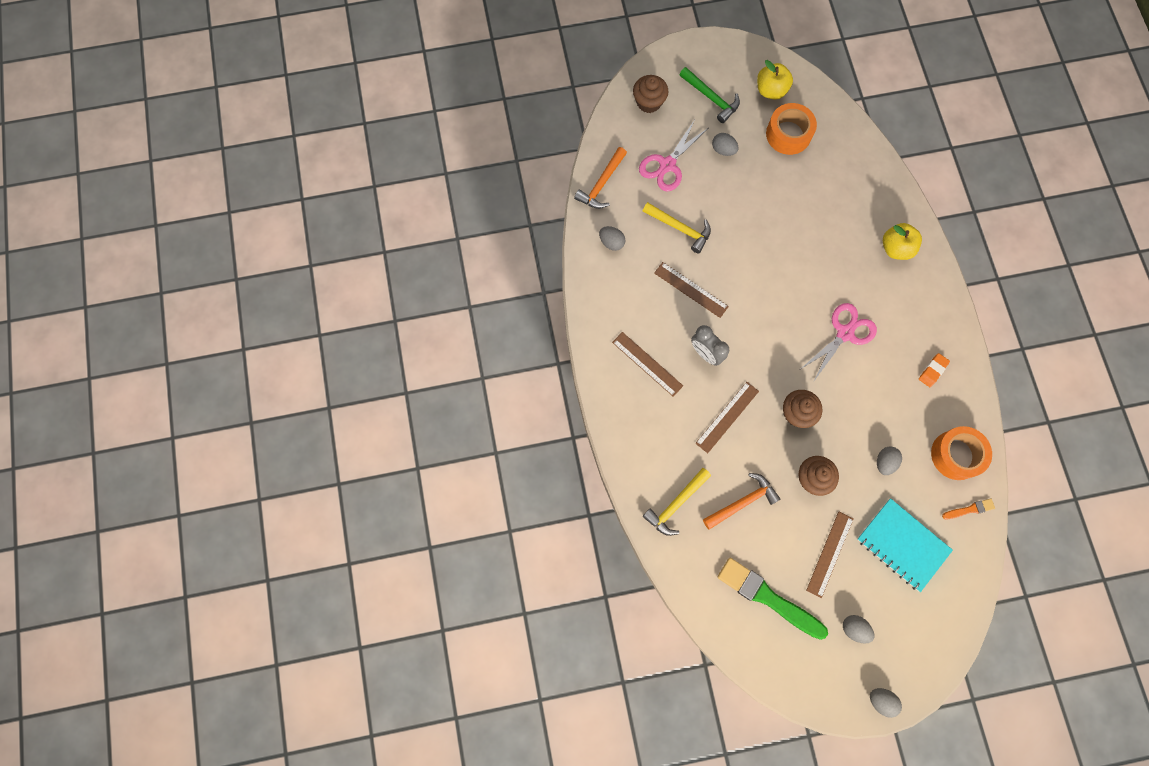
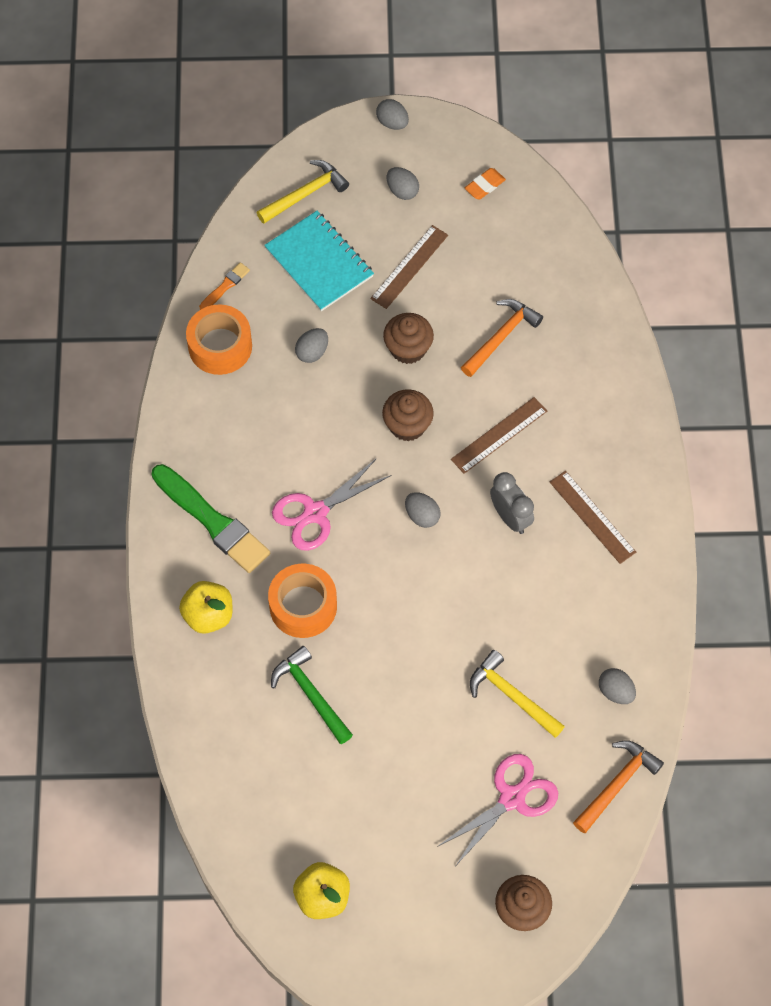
camera: 170 degrees left, 10 degrees down
(676, 504) = (585, 347): yellow hammer -> yellow hammer (305, 194)
(691, 289) = (513, 605): brown ruler -> none
(711, 98) = (420, 900): green hammer -> green hammer (310, 694)
(723, 150) = (421, 808): grey egg -> grey egg (422, 516)
(742, 502) = (501, 336): orange hammer -> orange hammer turned 150 degrees clockwise
(768, 597) = (494, 235): green brush -> green brush (212, 521)
(788, 134) = (314, 817): orange tape -> orange tape (303, 606)
(932, 371) = (214, 447): orange eraser -> orange eraser (484, 186)
(969, 509) = (225, 286): orange brush -> orange brush turned 135 degrees clockwise

